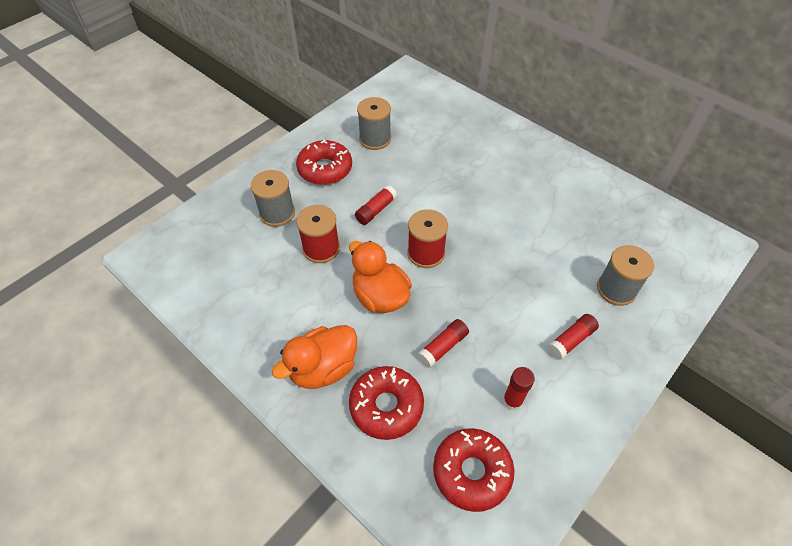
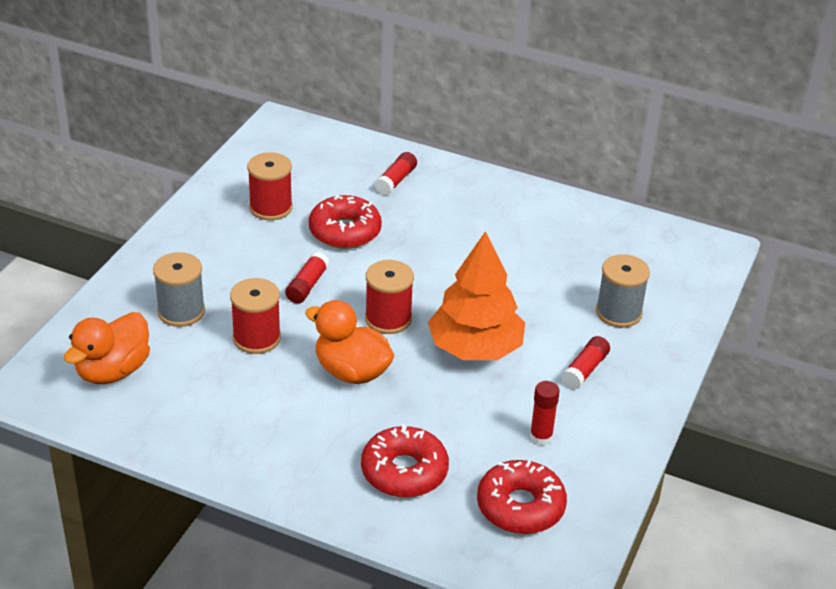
camera: 20 degrees left, 15 degrees down
(323, 368) = (315, 453): orange duck -> orange duck (113, 371)
(325, 169) = (220, 252): red donut -> red donut (345, 231)
(375, 139) = (271, 208): grey spool -> red spool
(443, 347) = (445, 405): red glue stick -> red glue stick (395, 181)
(485, 297) = (475, 348): none -> orange tree

